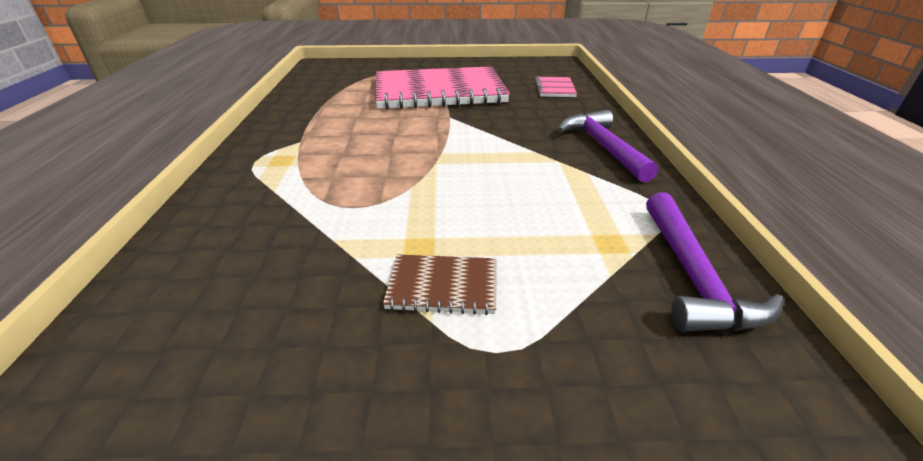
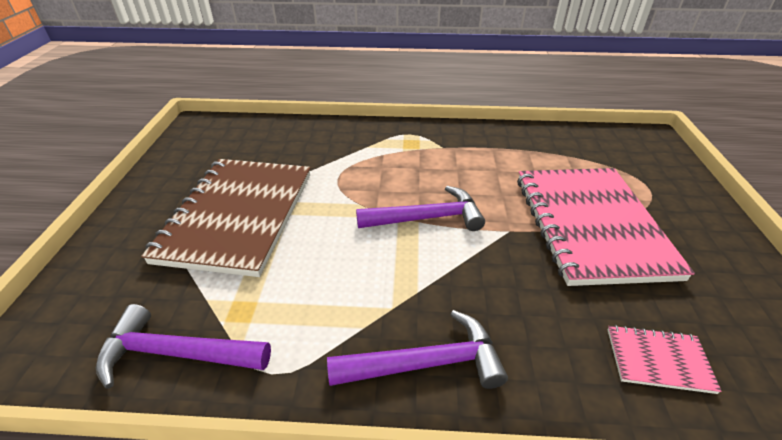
camera: 95 degrees right, 5 degrees up
(435, 148) = (427, 218): none -> purple hammer
(443, 286) = (238, 216): brown notebook -> brown notebook, size x2.42

